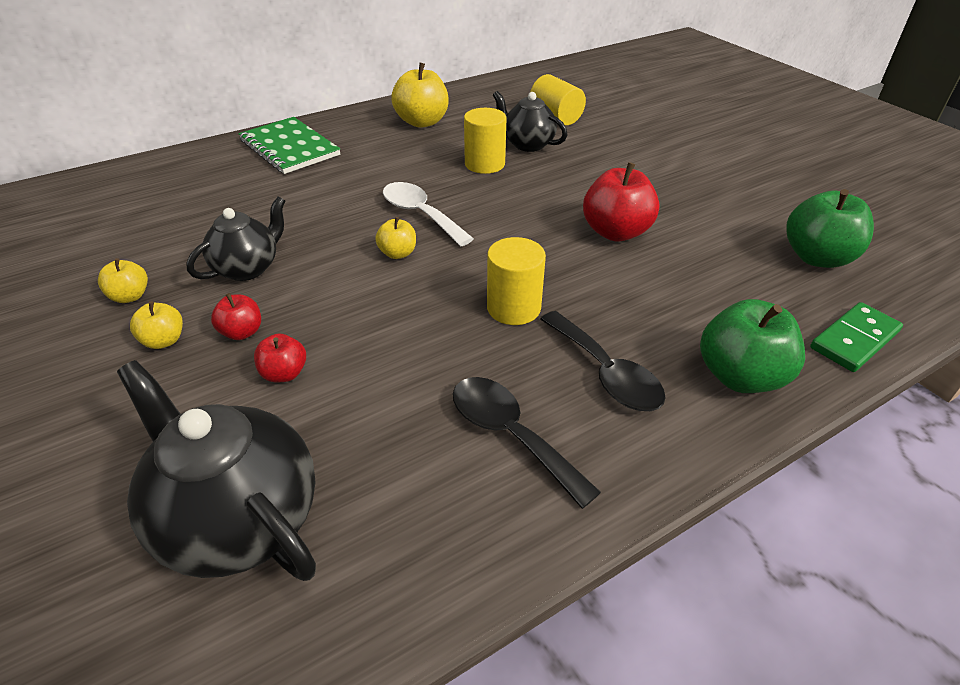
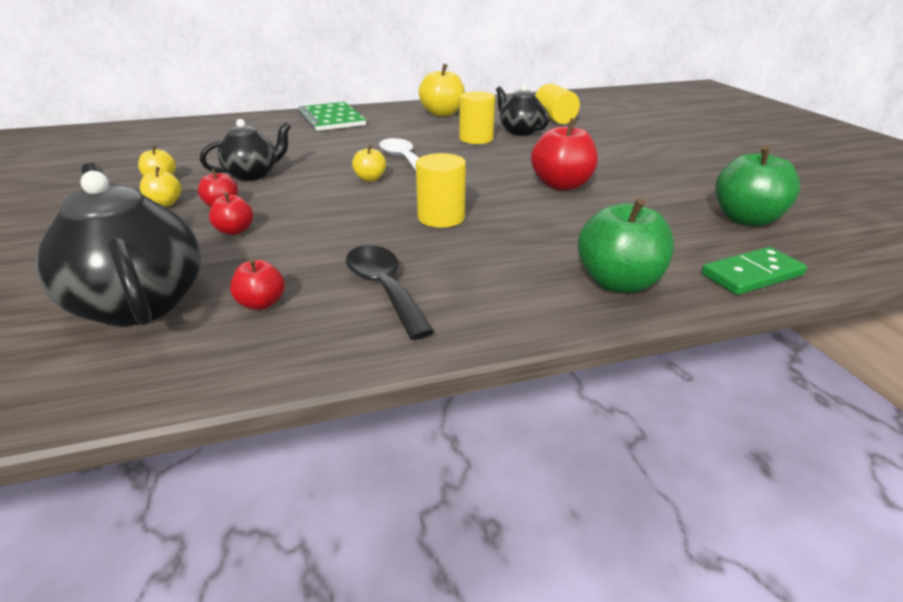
camera: 15 degrees right, 10 degrees down
(387, 488) = (261, 303): none -> red apple
(605, 373) = (493, 264): black spoon -> none

